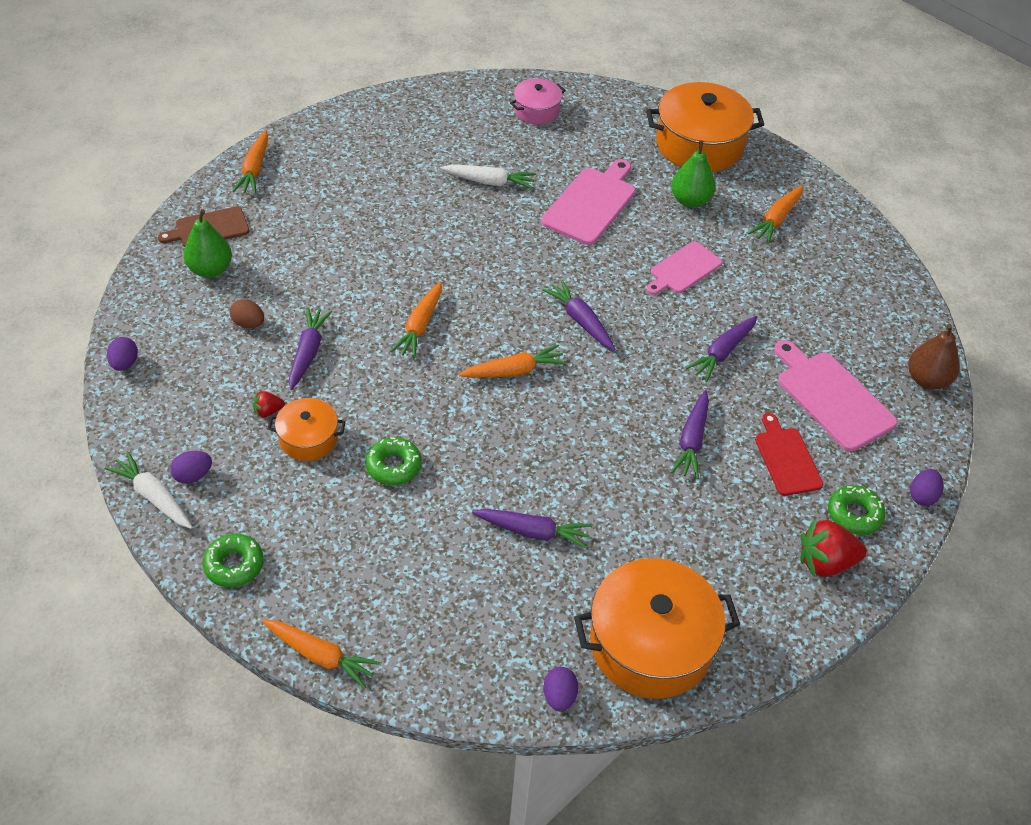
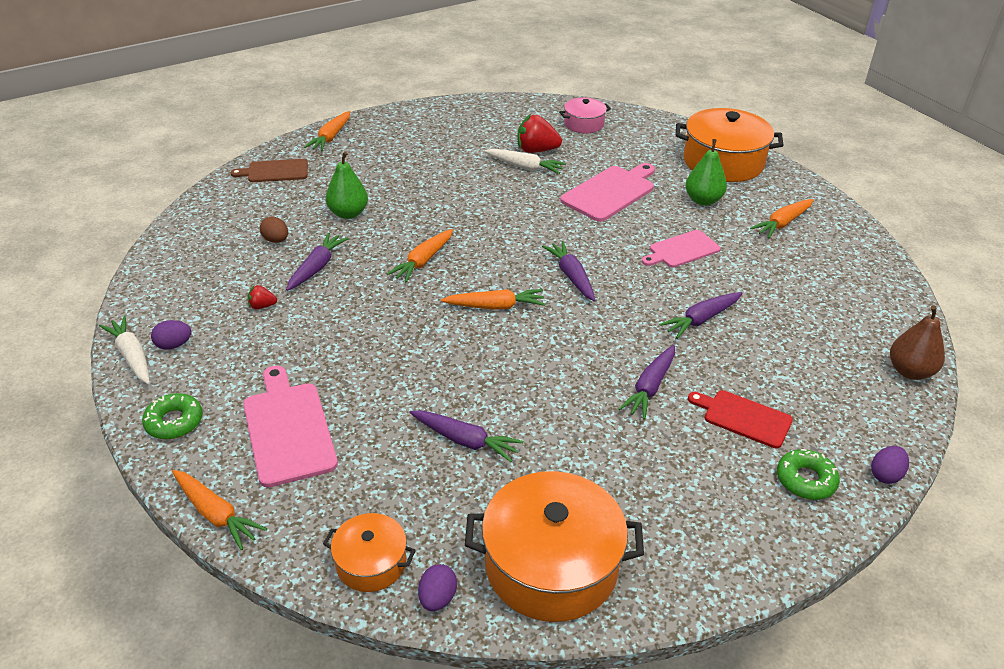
camera: 15 degrees right, 10 degrees down
(125, 363) = (159, 254): purple egg -> none
(210, 269) = (263, 199): green pear -> green pear (348, 213)
(308, 438) = (287, 332): orange pot -> orange pot (371, 563)
(394, 466) = (354, 365): green donut -> none
(786, 459) = (743, 418): red cutting board -> red cutting board turned 60 degrees counterclockwise
(825, 562) = (763, 520): red strawberry -> red strawberry (536, 150)
(832, 398) = (804, 372): pink cutting board -> pink cutting board (288, 429)

